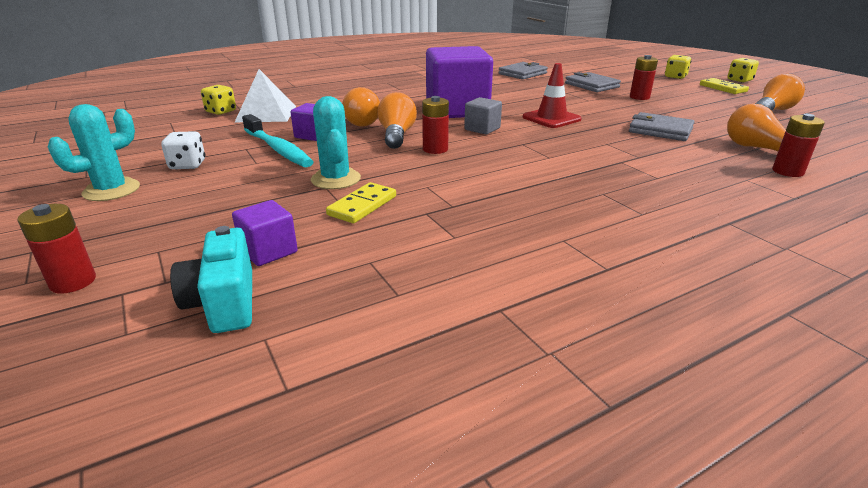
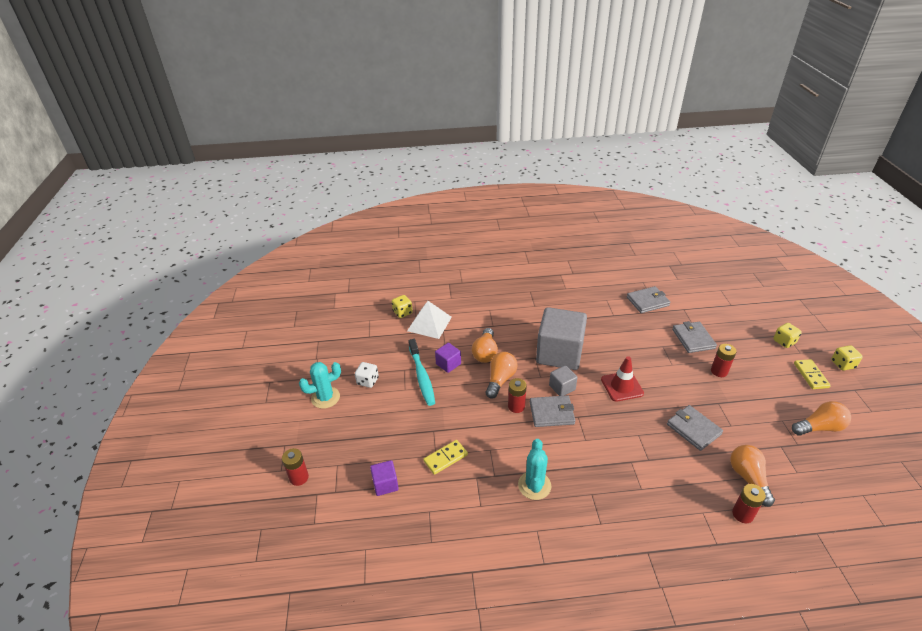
camera: 25 degrees right, 10 degrees up
(224, 302) = (355, 518): turquoise camera -> none
(336, 179) = (442, 424): turquoise cactus -> turquoise cactus (534, 485)
(457, 110) = (559, 353): purple cube -> grey cube
(486, 146) = (551, 413): none -> grey wallet

